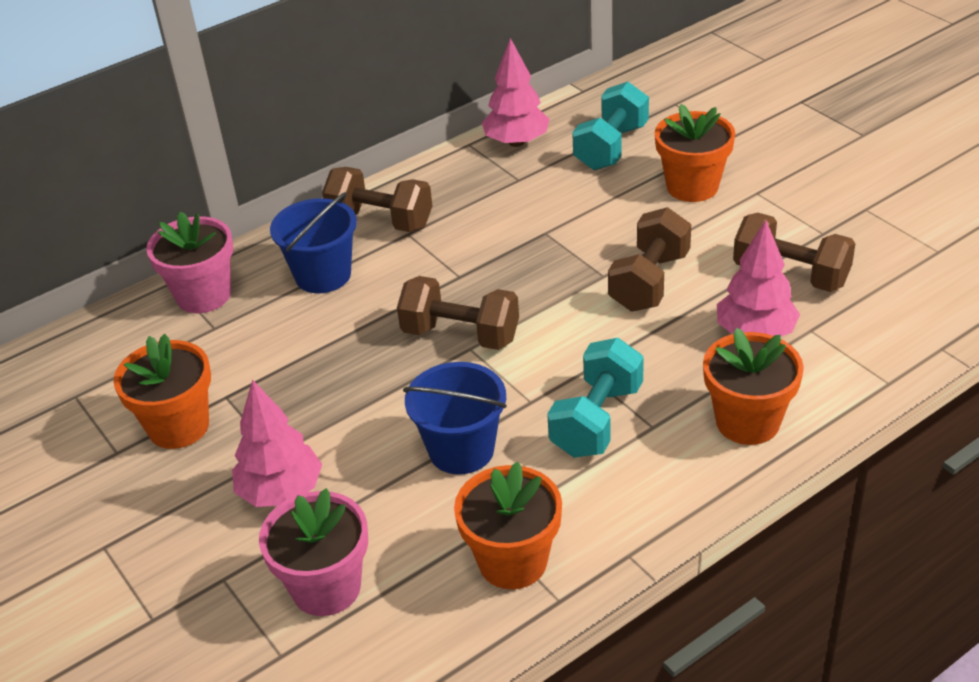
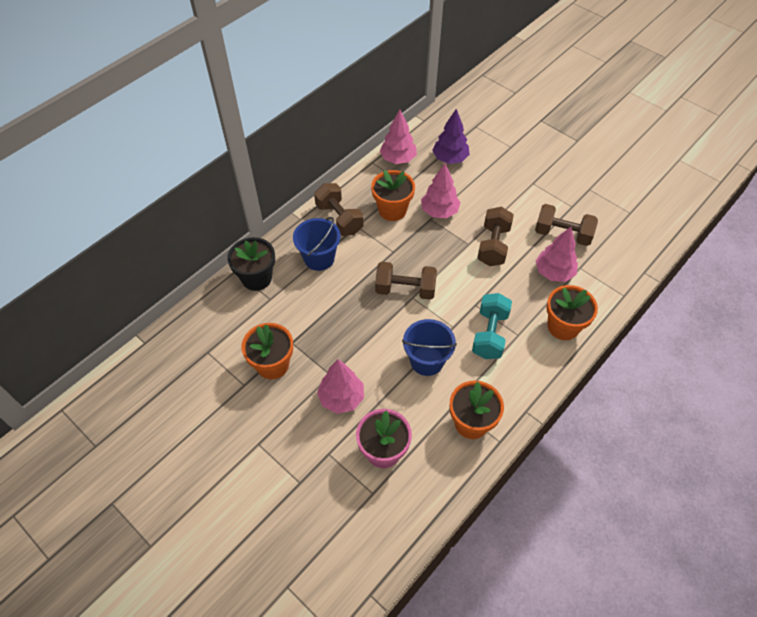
camera: 15 degrees left, 15 degrees up
(203, 295) = (257, 278): pink flower pot -> black flower pot
(380, 221) = (339, 219): brown dumbbell -> brown dumbbell turned 45 degrees clockwise
(565, 223) = (439, 211): none -> pink tree
(611, 147) = (450, 159): turquoise dumbbell -> purple tree
(692, 186) = (499, 182): orange flower pot -> orange flower pot (392, 210)

